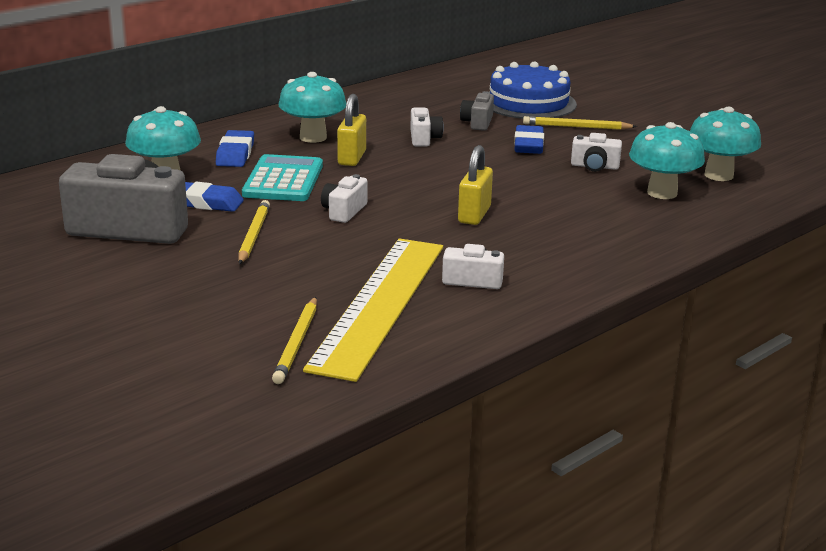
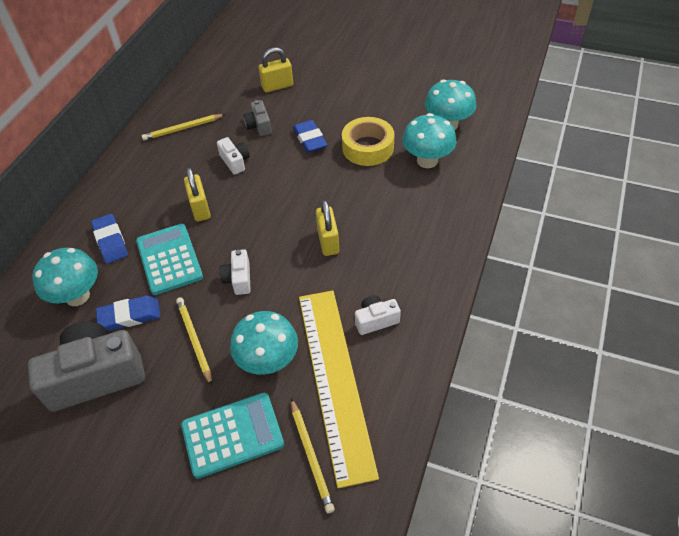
camera: 25 degrees left, 25 degrees up
(227, 303) = (232, 435): none -> turquoise calculator
(313, 137) = (155, 194): turquoise mushroom -> turquoise mushroom (268, 361)
(528, 103) = (277, 86): blue cake -> yellow padlock
(576, 127) = (327, 104): yellow pencil -> yellow pencil (183, 129)
(594, 166) = (368, 147): white camera -> yellow tape

